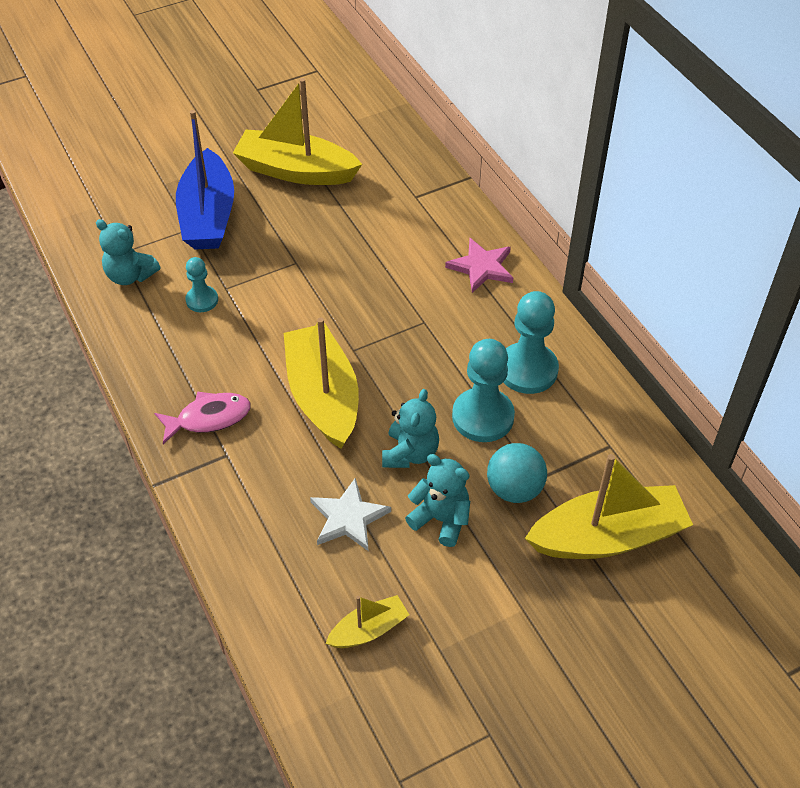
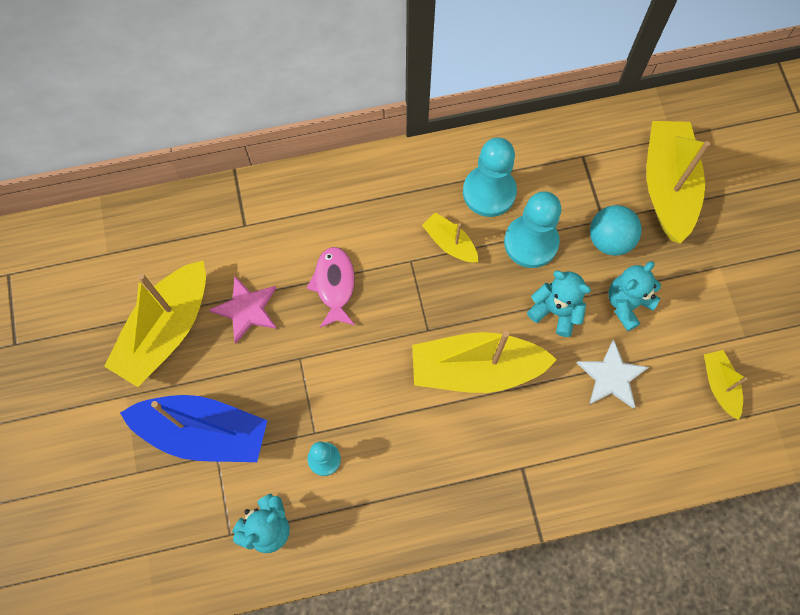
camera: 75 degrees left, 20 degrees up
(209, 418) = (476, 477): pink fish -> pink fish (334, 285)
(455, 349) = (450, 243): none -> yellow boat
(481, 267) = (358, 193): pink star -> pink star (247, 309)

